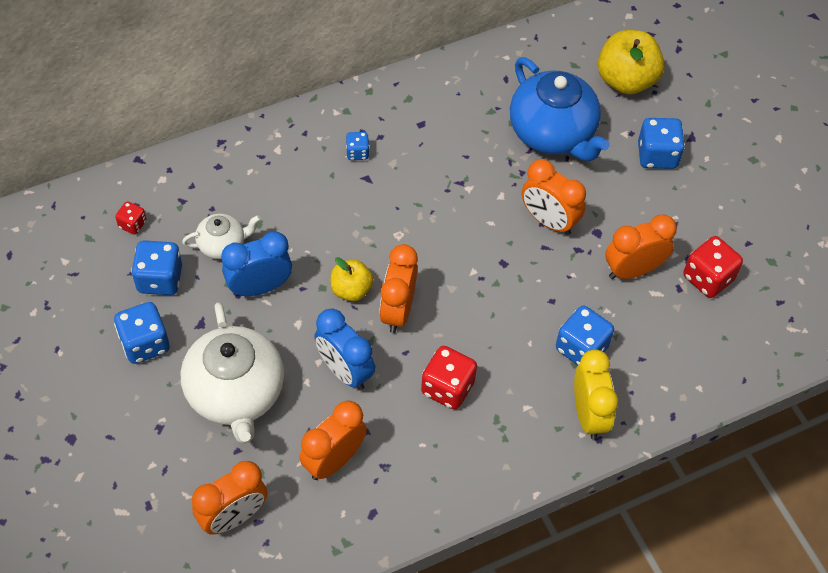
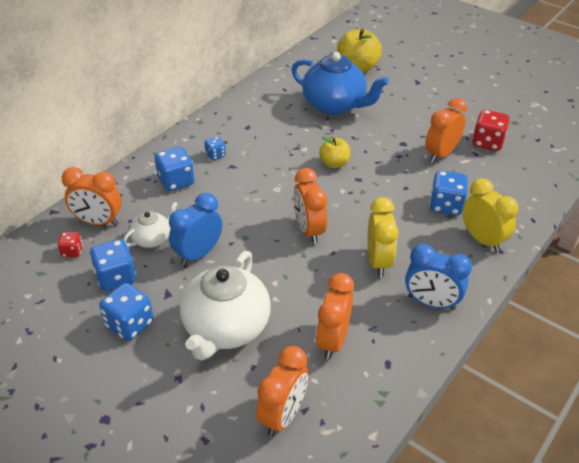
camera: 25 degrees left, 15 degrees down
(236, 393) = (226, 328): white teapot -> white teapot turned 60 degrees clockwise
(345, 371) = (298, 280): blue clock -> blue clock (431, 303)
(351, 290) = (267, 231): yellow apple -> yellow apple (334, 163)
(447, 388) = (378, 262): red dice -> yellow clock
(548, 221) = (368, 148): orange clock -> orange clock (98, 222)
(657, 155) = (405, 96): blue dice -> blue dice (176, 181)

